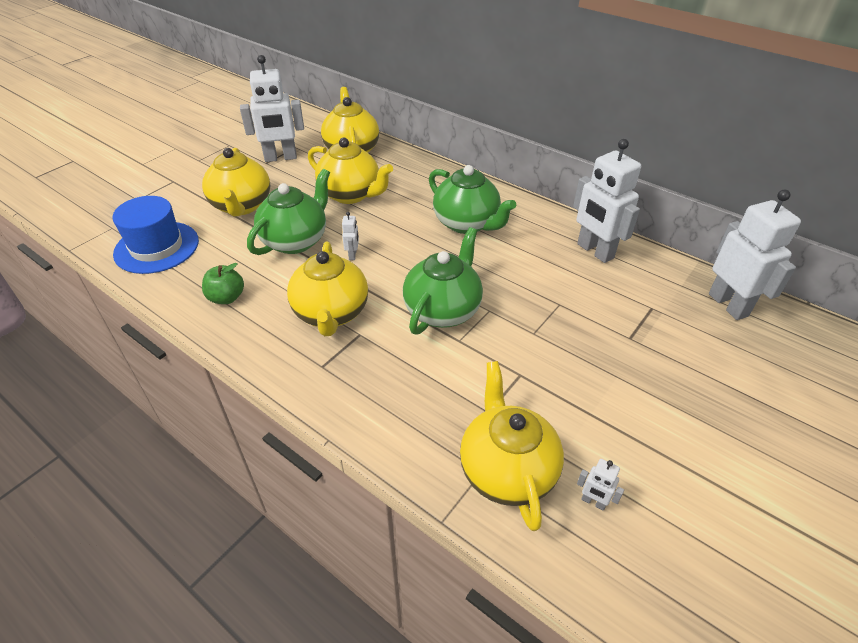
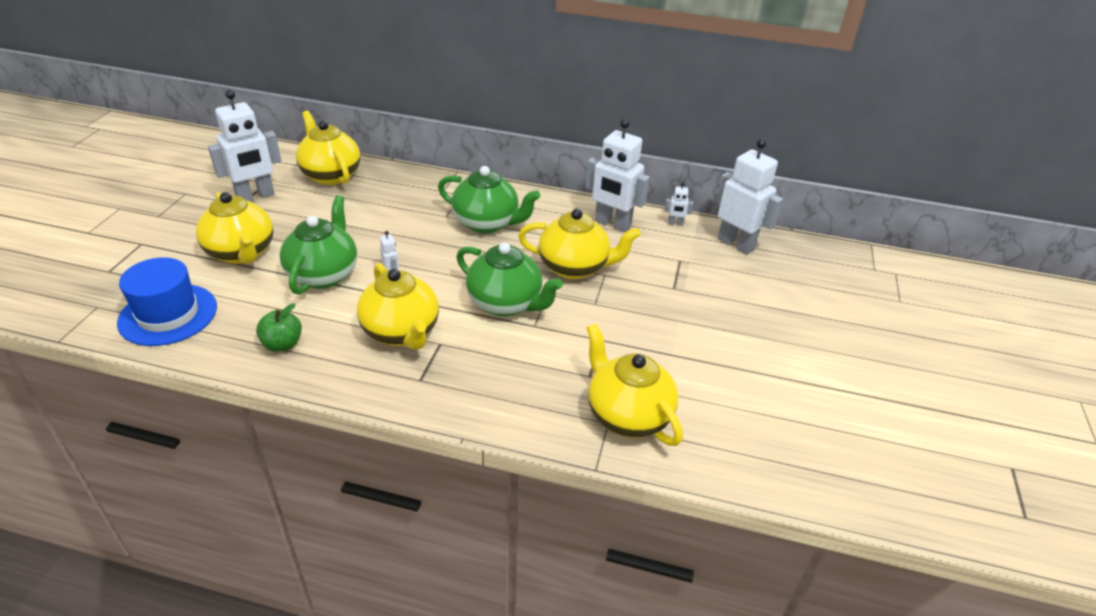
camera: 25 degrees left, 5 degrees down
(351, 194) = (356, 219): yellow teapot -> yellow teapot (575, 267)
(443, 310) = (506, 304): green teapot -> green teapot turned 120 degrees clockwise
(593, 502) = (704, 417): white robot -> white robot (675, 223)

